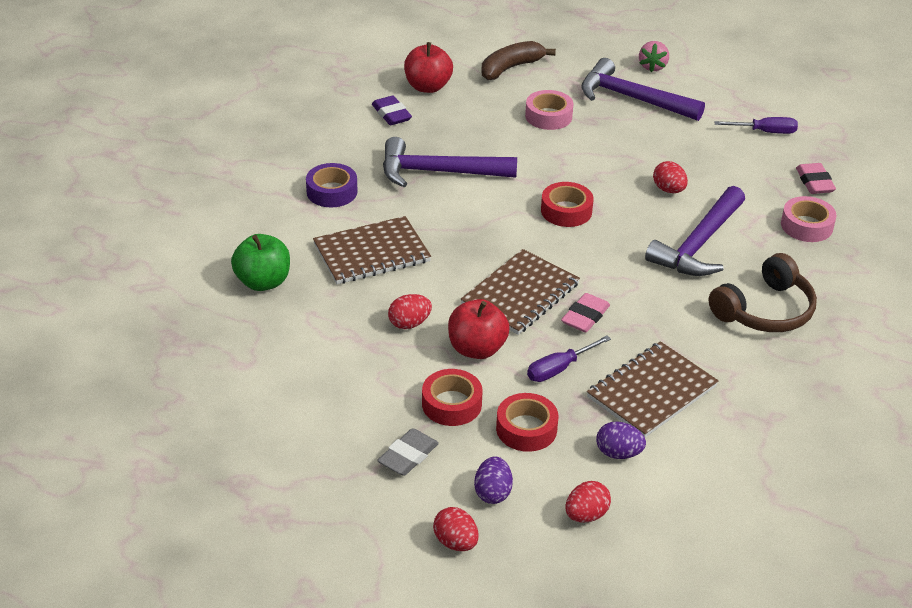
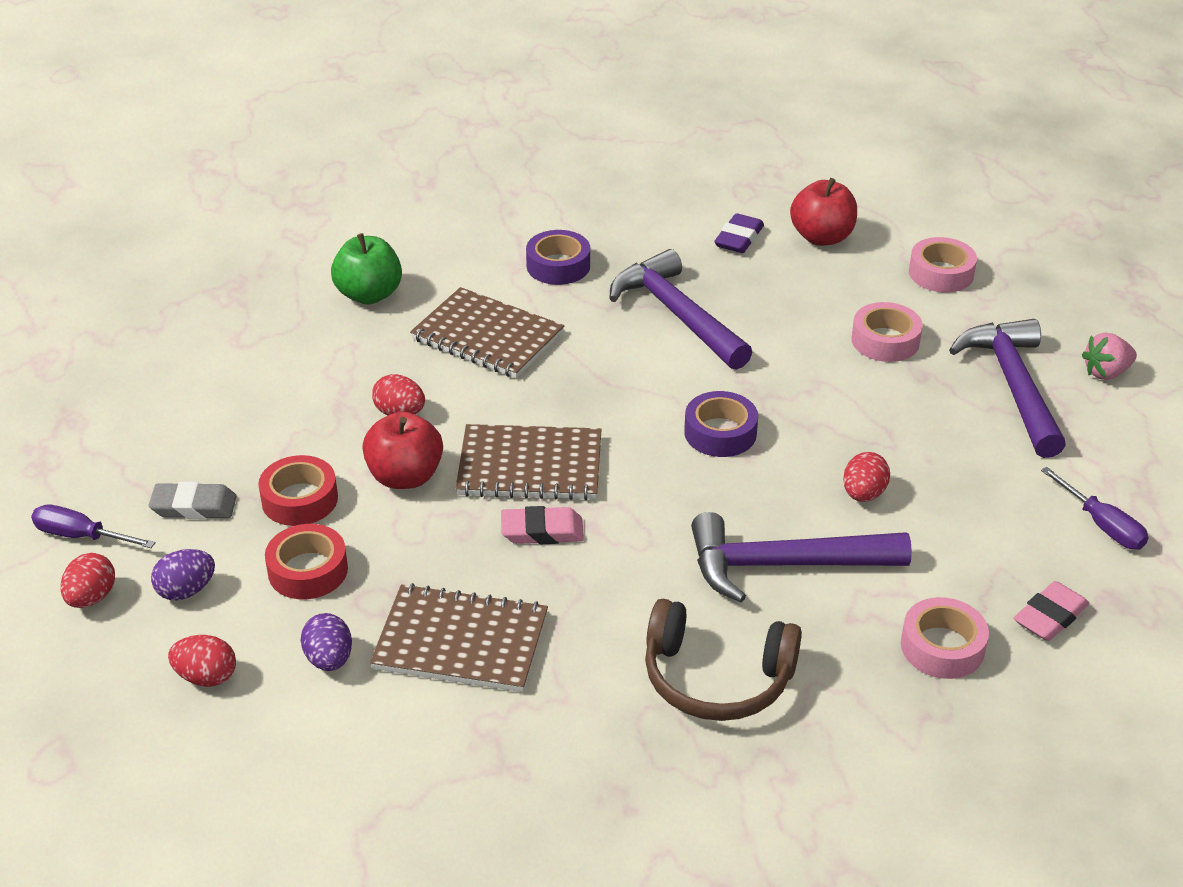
camera: 55 degrees right, 0 degrees up
(511, 68) = (941, 273): brown banana -> pink tape
(559, 369) = (430, 551): purple screwdriver -> purple screwdriver (81, 536)
(566, 211) = (720, 433): red tape -> purple tape

